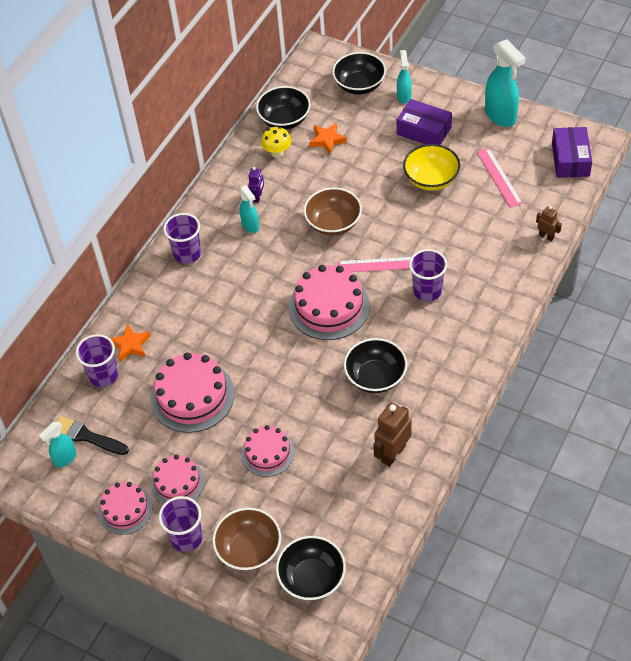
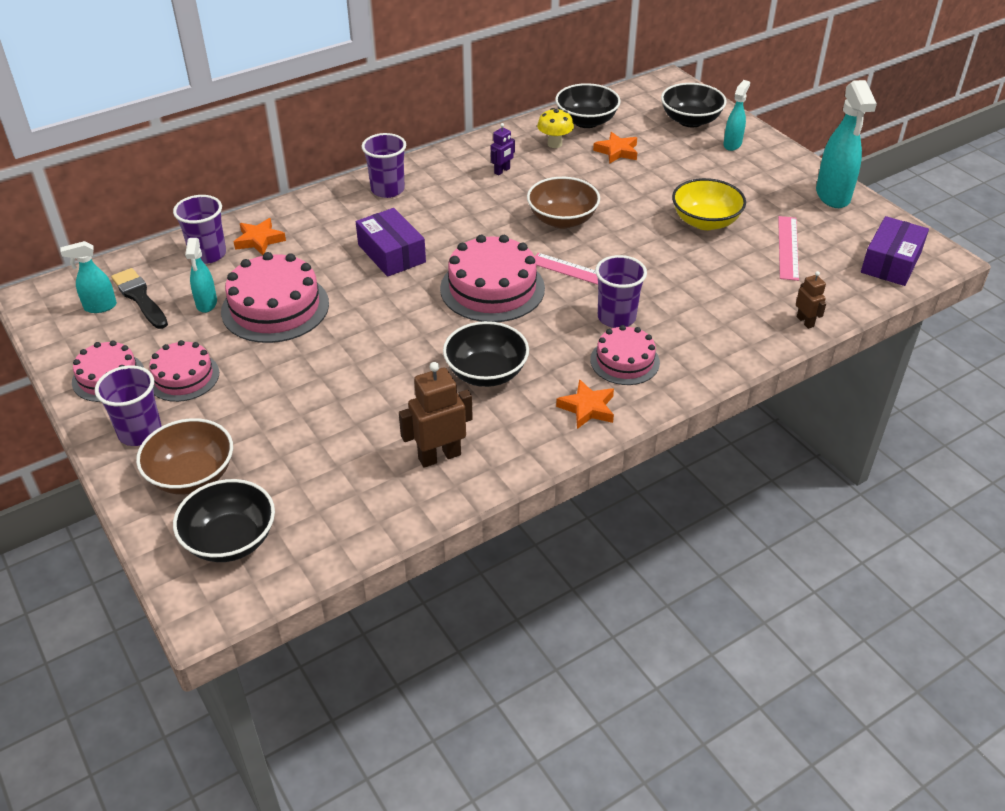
camera: 25 degrees right, 10 degrees down
(250, 226) = (472, 190): turquoise spray bottle -> turquoise spray bottle (206, 304)
(267, 453) = (301, 392): pink cake -> pink cake (625, 361)
(424, 131) = (731, 179): purple box -> purple box (391, 253)
(457, 371) = (587, 408): none -> orange star

